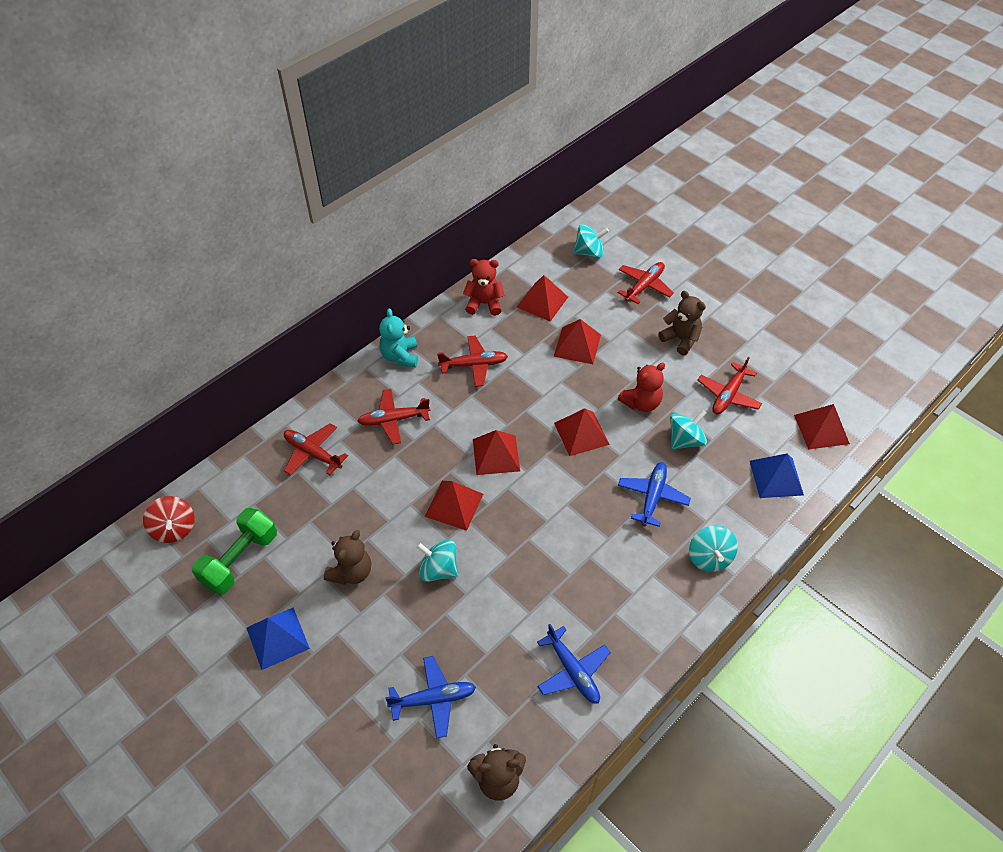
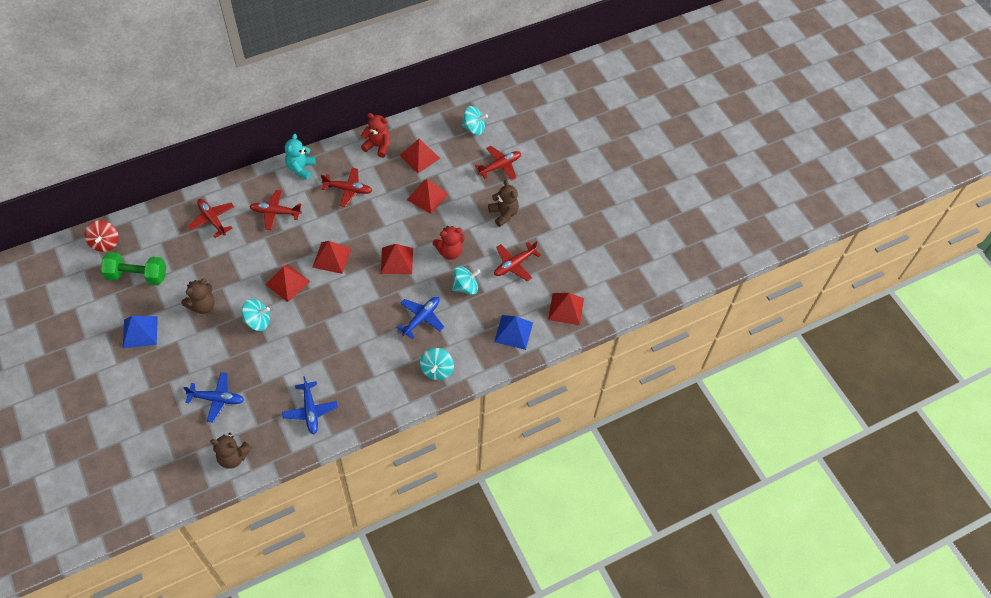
camera: 15 degrees right, 5 degrees up
(240, 560) = (137, 276): green dumbbell -> green dumbbell turned 45 degrees clockwise
(438, 569) = (257, 321): turquoise spinning top -> turquoise spinning top turned 135 degrees clockwise

